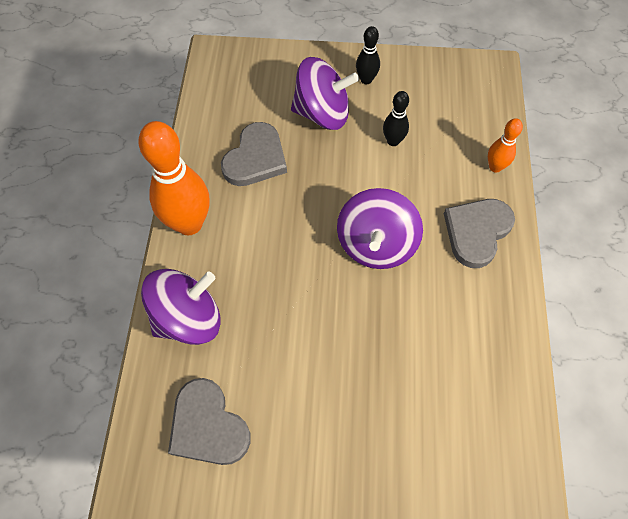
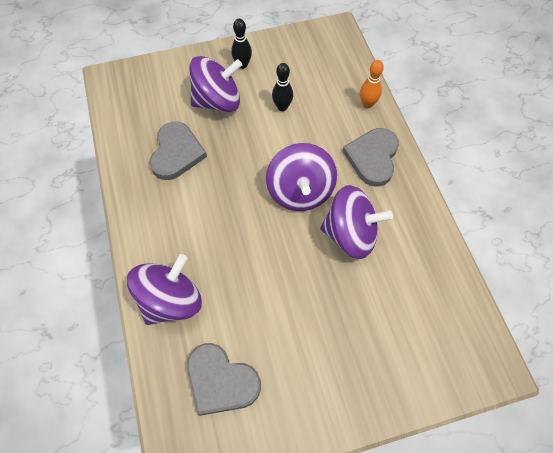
camera: 20 degrees left, 0 degrees up
(189, 223) = (141, 223): orange bowling pin -> none
(415, 313) = (350, 234): none -> purple spinning top

